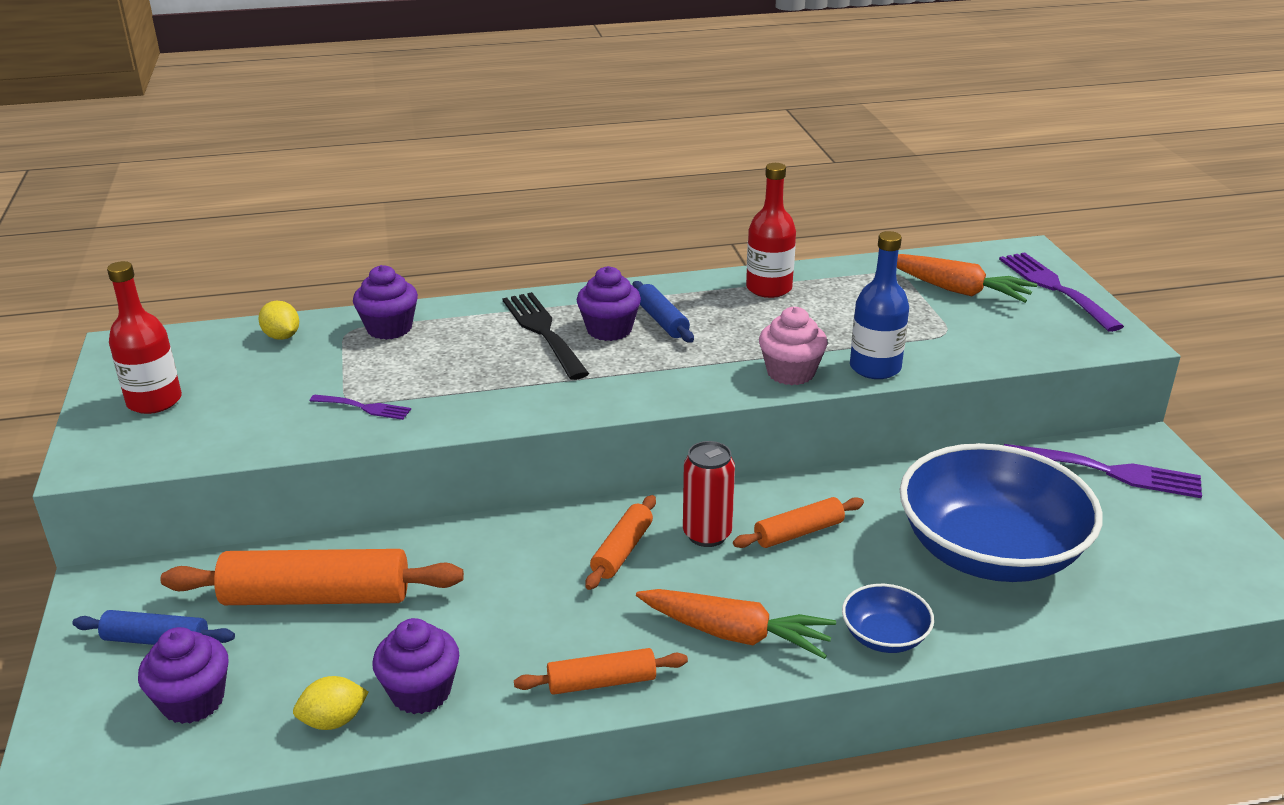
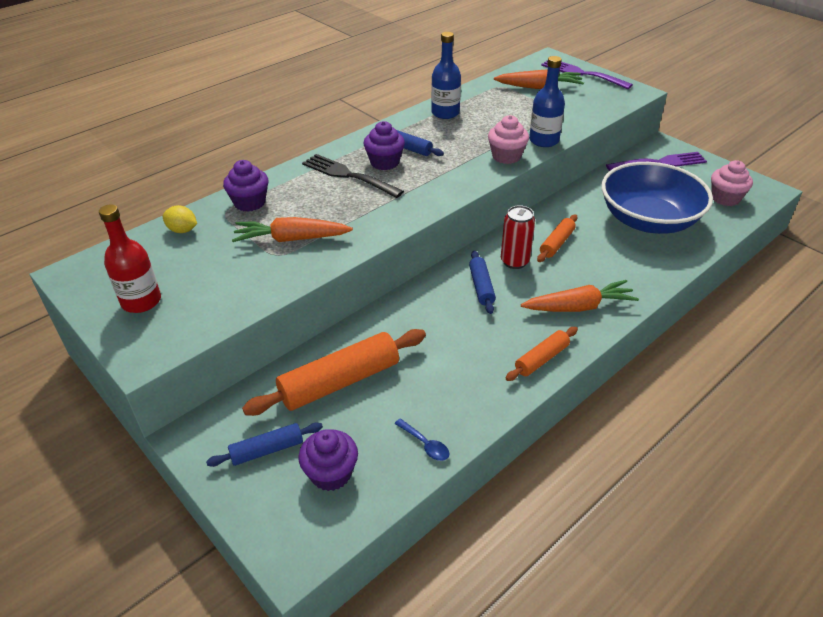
camera: 30 degrees left, 10 degrees up
(333, 721) = (425, 444): yellow lemon -> blue spoon
(364, 407) = (291, 256): purple fork -> none
(387, 388) = (291, 239): none -> orange carrot
(420, 692) = (456, 407): purple cupcake -> none
(622, 550) = (481, 287): orange rolling pin -> blue rolling pin
(769, 288) = (445, 113): red bottle -> blue bottle
(884, 636) = (644, 279): blue bowl -> none
(1174, 566) = (725, 198): none -> pink cupcake

